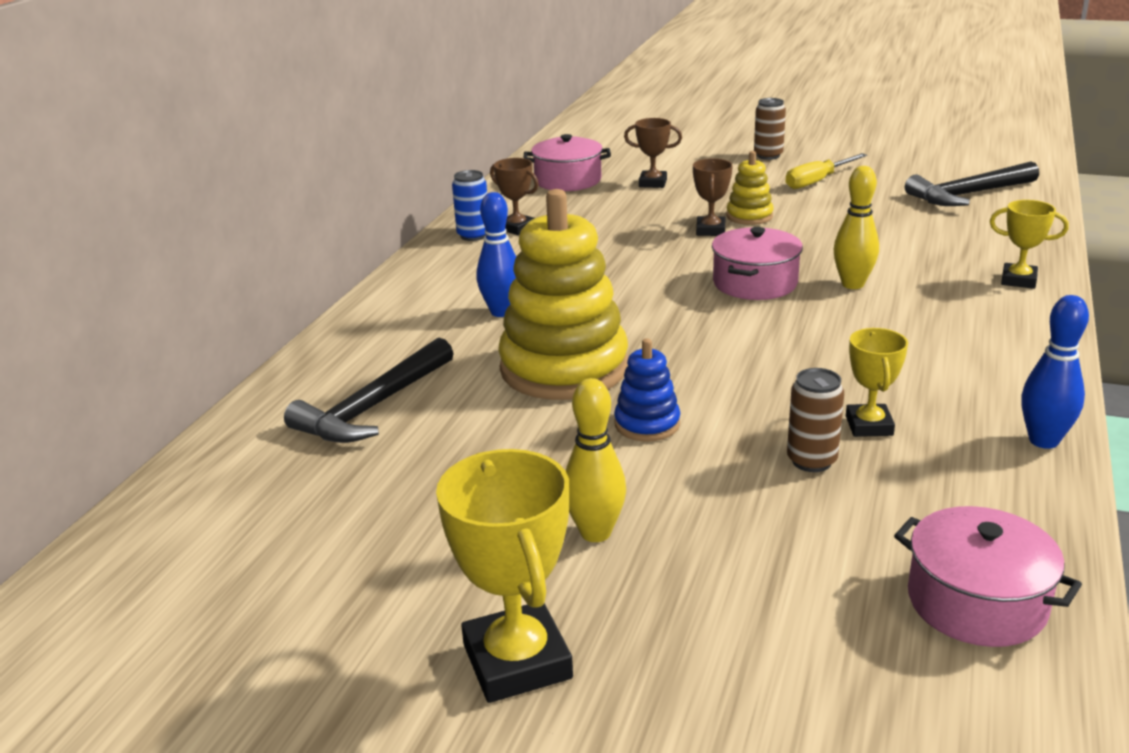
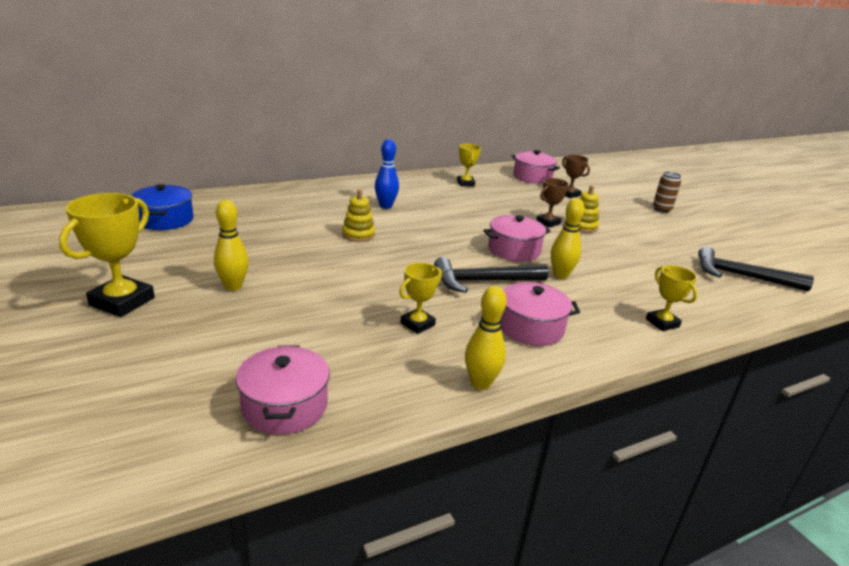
camera: 40 degrees right, 0 degrees up
(252, 521) = (165, 220): none -> blue pot
(373, 407) = (271, 210): black hammer -> black hammer (483, 281)
(473, 235) = (442, 178): blue can -> none
(517, 228) = (465, 183): brown trophy -> yellow trophy
(564, 368) = (358, 234): yellow stacking toy -> yellow stacking toy, size x0.47
(647, 424) = (337, 268): blue stacking toy -> none
(811, 461) = (361, 318): brown can -> none
(817, 181) = (660, 230): yellow screwdriver -> none
(953, 357) = (530, 327): none -> pink pot
(1043, 441) = (480, 383): blue bowling pin -> yellow bowling pin

